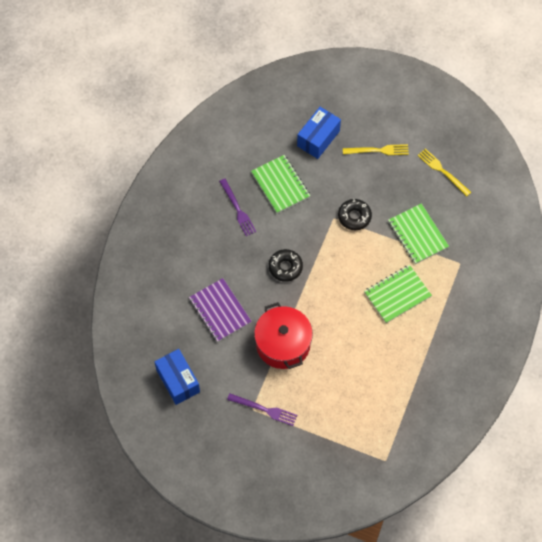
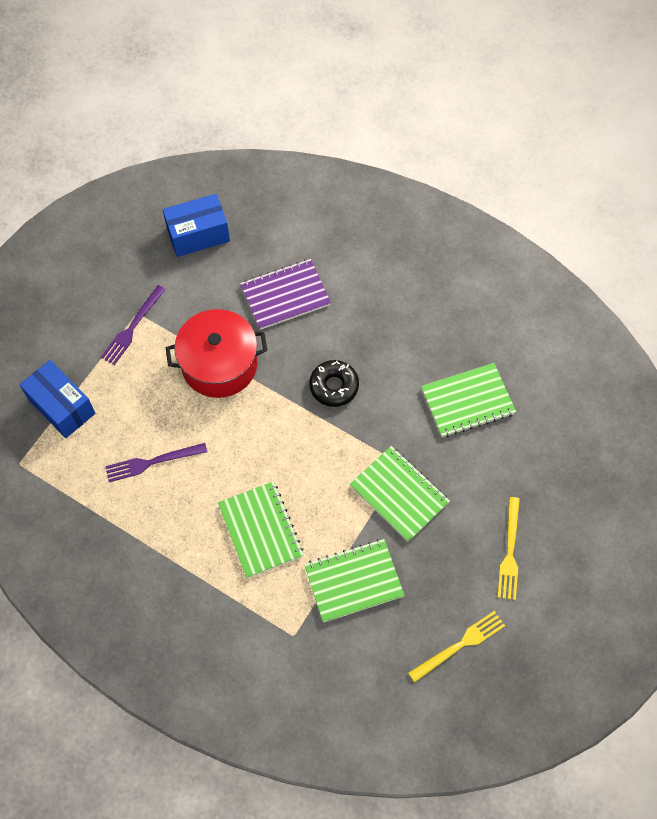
camera: 100 degrees right, 0 degrees up
(237, 209) = (436, 339): purple fork -> purple fork (152, 462)
(318, 138) = (541, 467): blue box -> blue box (62, 406)
(354, 217) = (399, 494): black donut -> green notebook

